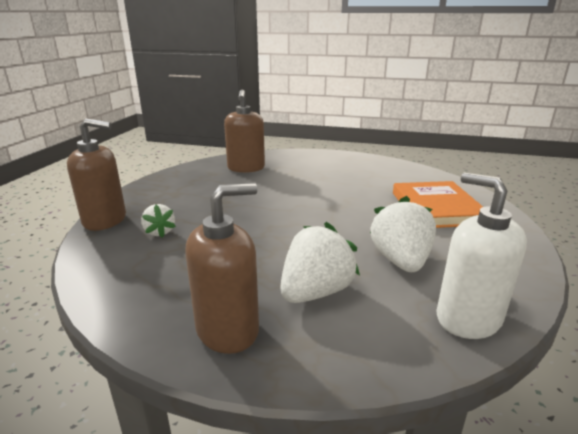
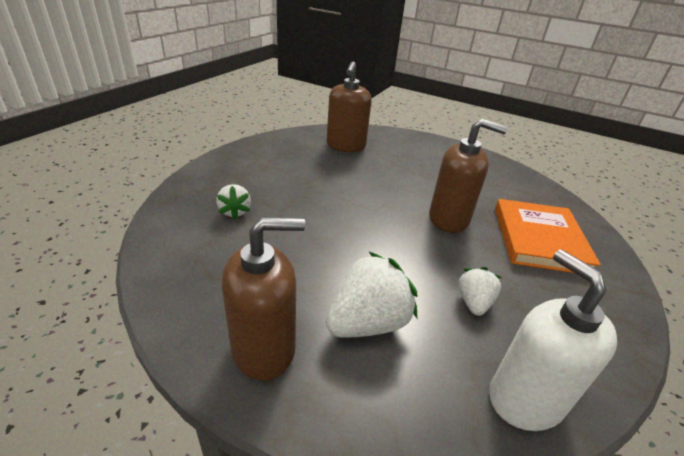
camera: 10 degrees right, 10 degrees up
(105, 220) = (188, 186): brown soap dispenser -> brown soap dispenser (449, 219)
(400, 261) = (473, 303): white strawberry -> white strawberry, size x0.57

